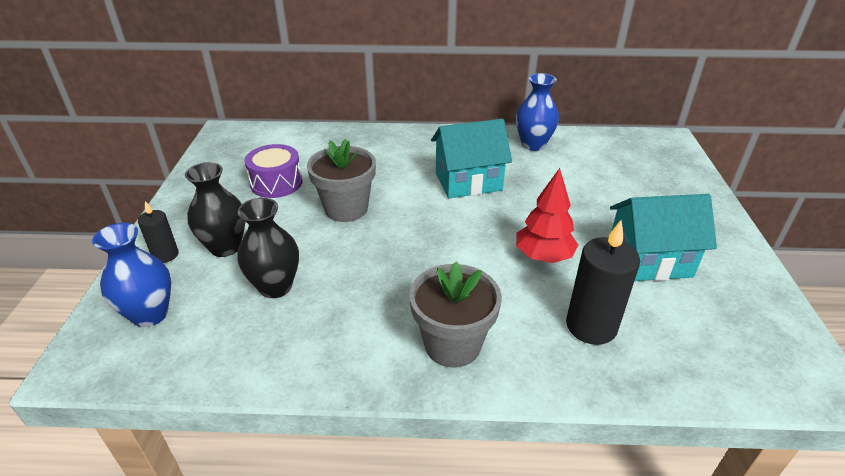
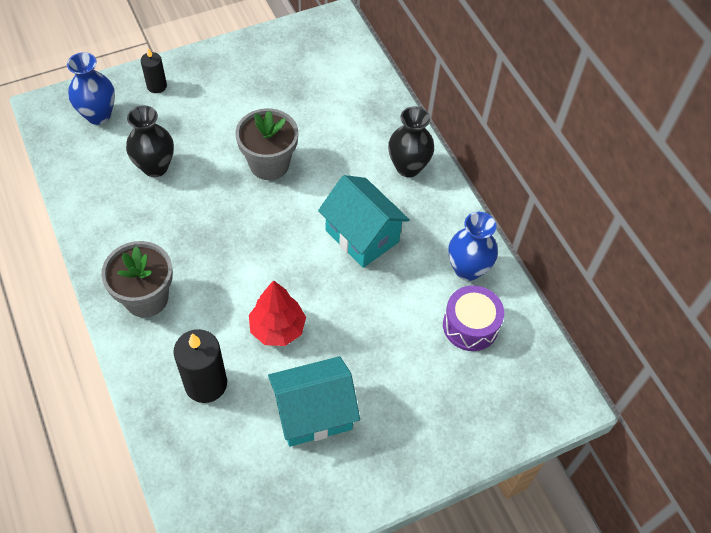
camera: 60 degrees right, 20 degrees up
(225, 247) = (182, 114): black vase -> black vase (408, 167)
(276, 183) = (278, 99): purple drum -> purple drum (470, 325)
(649, 261) = (313, 413): turquoise house -> turquoise house turned 75 degrees counterclockwise

